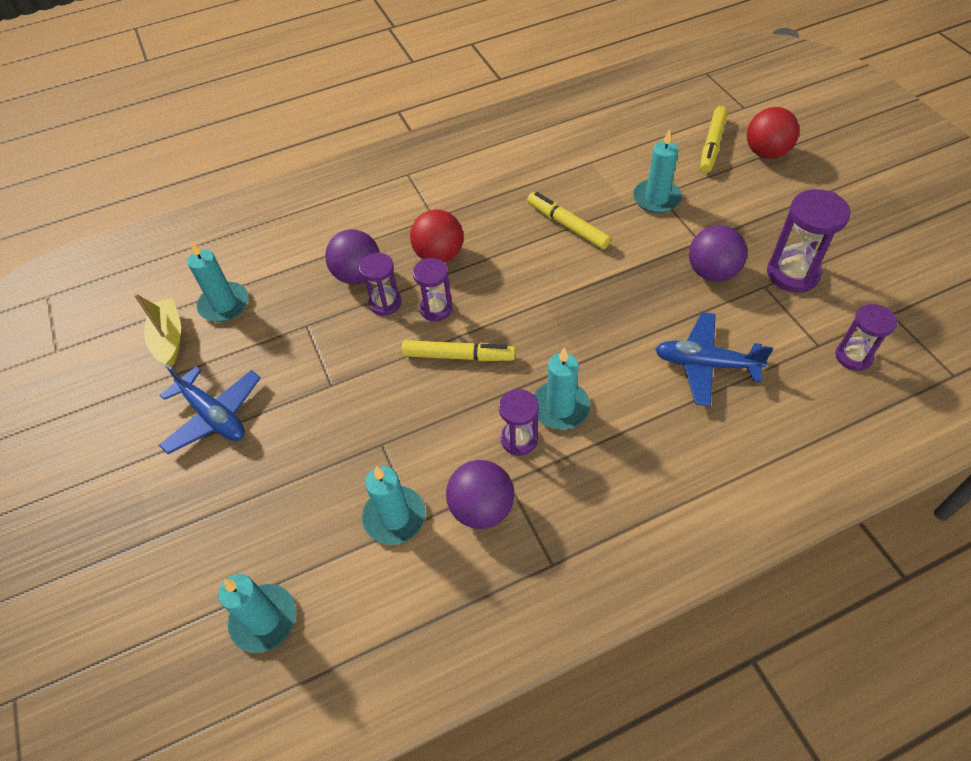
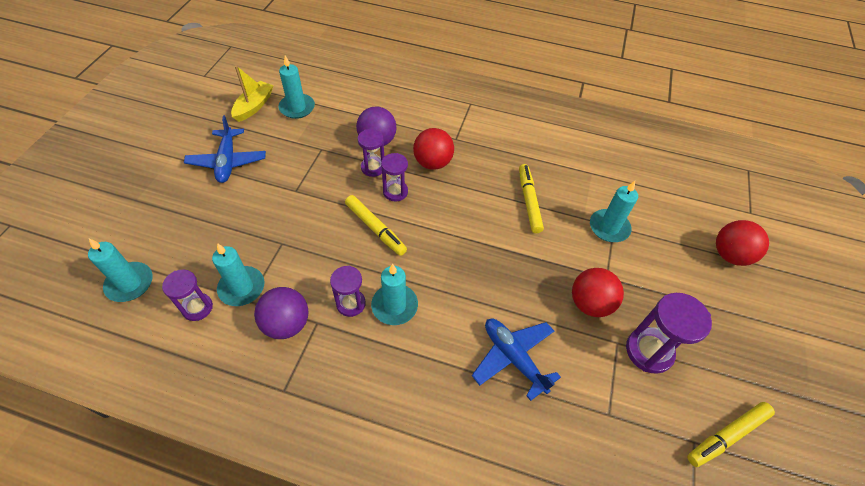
camera: 35 degrees right, 0 degrees up
(712, 145) = (693, 221): yellow marker -> yellow marker (727, 436)
(712, 272) = (590, 303): purple ball -> red ball
(853, 356) = (626, 445): purple hourglass -> purple hourglass (197, 308)

